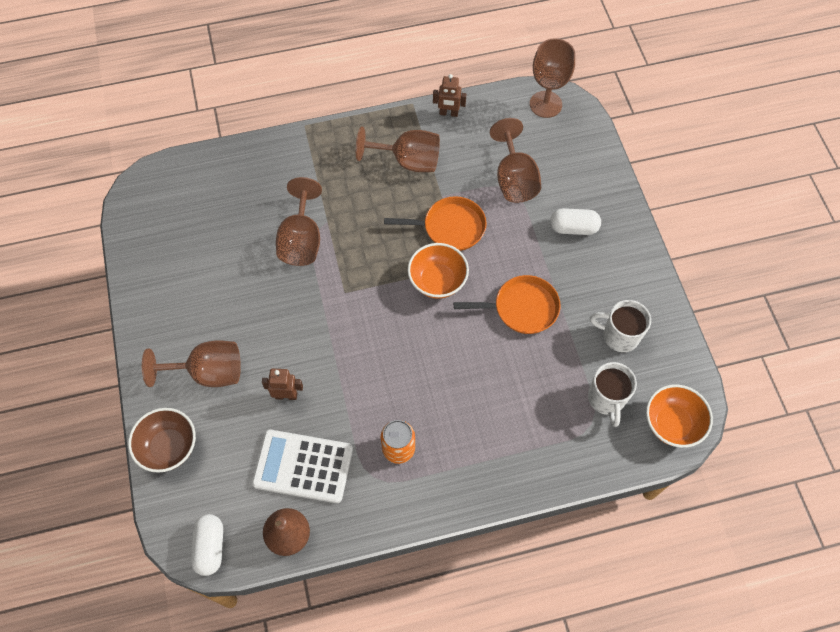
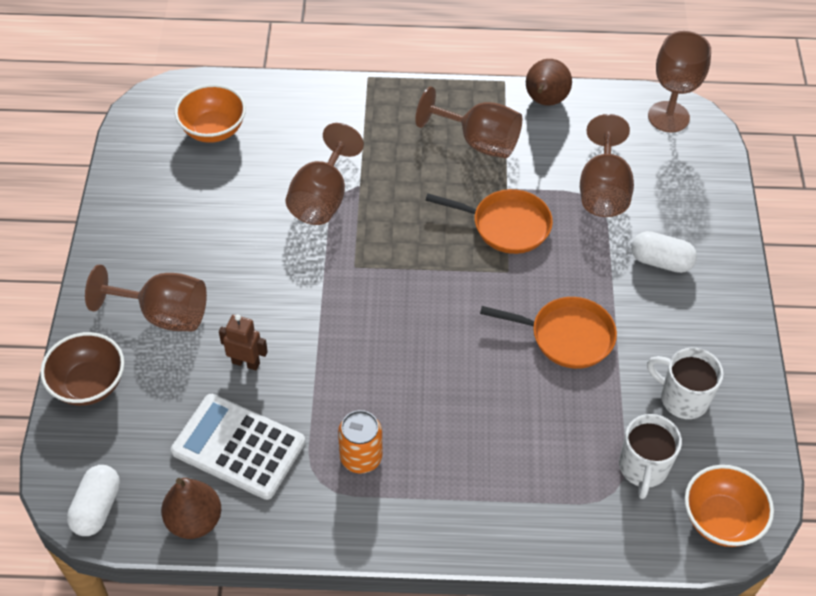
camera: 15 degrees right, 10 degrees down
(437, 281) = (471, 281): orange bowl -> orange bowl (213, 130)
(448, 113) = (545, 101): brown robot -> brown pear

